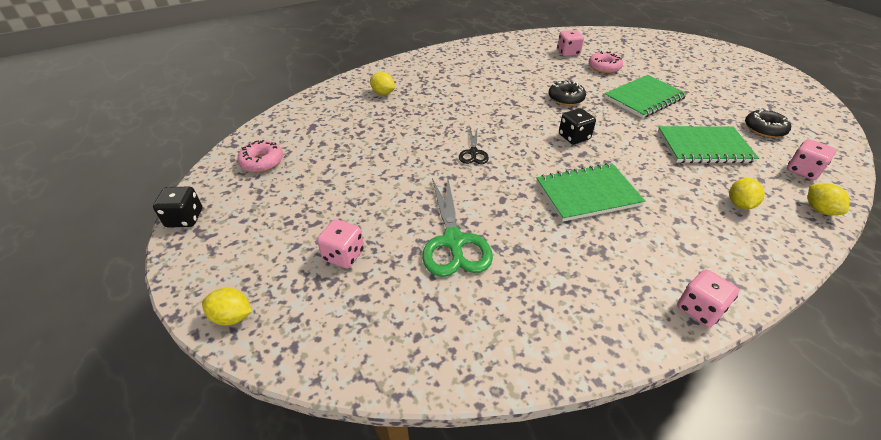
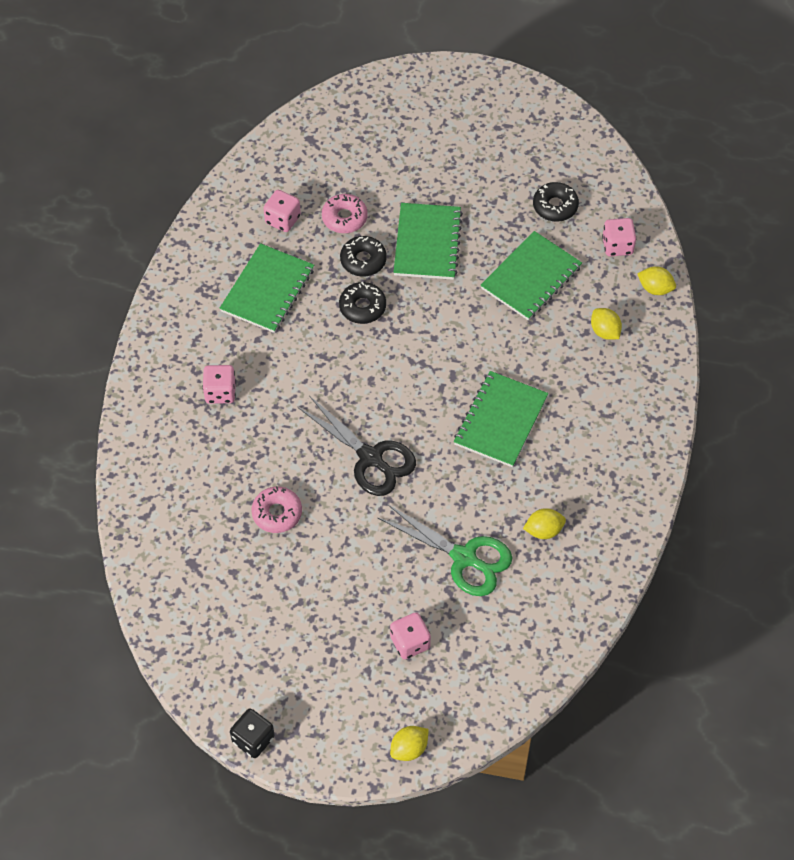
camera: 50 degrees left, 15 degrees up
(262, 162) = (218, 640): pink donut -> pink donut (277, 513)
(383, 93) = (188, 459): yellow lemon -> yellow lemon (543, 530)
(473, 153) = (370, 458): black scissors -> black scissors, size x1.87
(522, 67) = (268, 290): none -> green notebook
(574, 137) = (425, 360): black dice -> none
(592, 84) = (363, 260): none -> black donut
(699, 309) = (652, 461): pink dice -> pink dice (220, 392)

